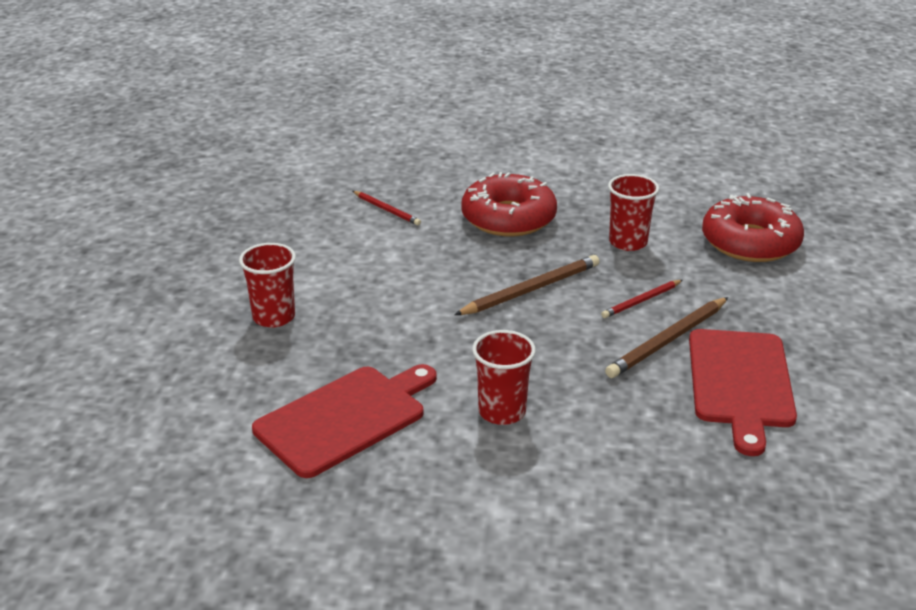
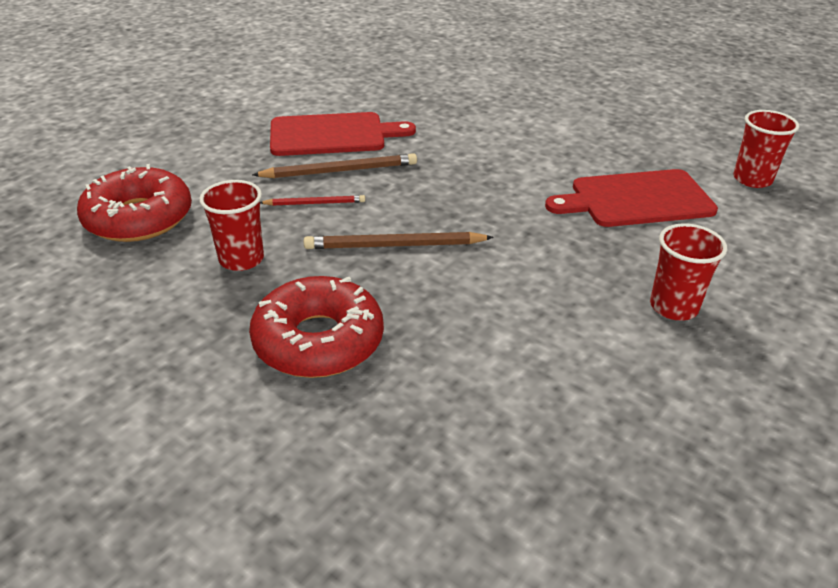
camera: 150 degrees left, 5 degrees up
(387, 210) = (456, 422): red pencil -> none
(502, 412) = (514, 168): red cup -> red cup (752, 179)
(740, 382) = (332, 135): red cutting board -> red cutting board turned 45 degrees clockwise

